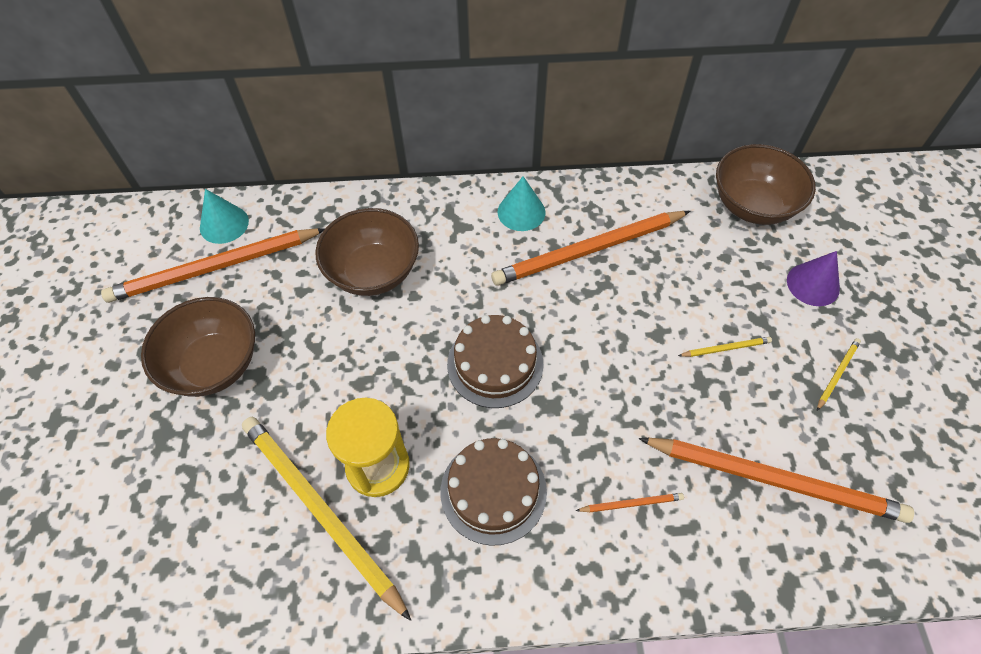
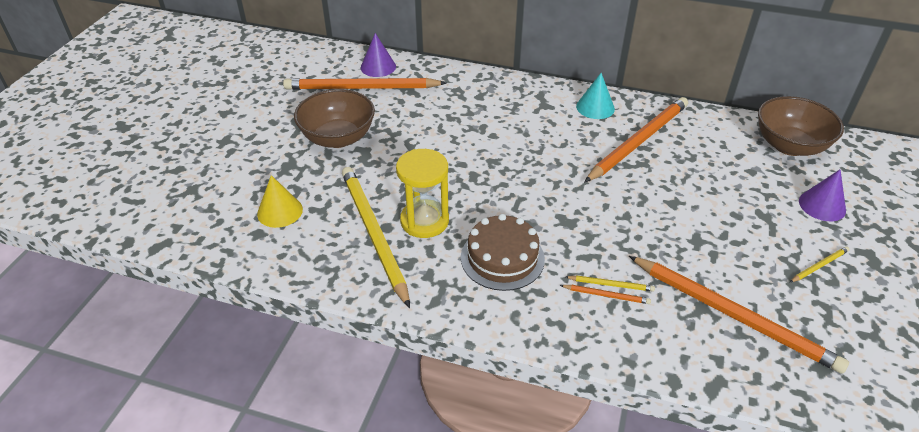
camera: 20 degrees right, 15 degrees down
(180, 518) = (280, 211): none -> yellow cone
(224, 224) = (378, 67): turquoise cone -> purple cone
(373, 272) = (469, 115): brown bowl -> none
(495, 364) = (536, 187): brown cake -> none
(588, 251) = (638, 141): orange pencil -> orange pencil turned 135 degrees clockwise
(726, 348) = (727, 225): yellow pencil -> yellow pencil (611, 284)

